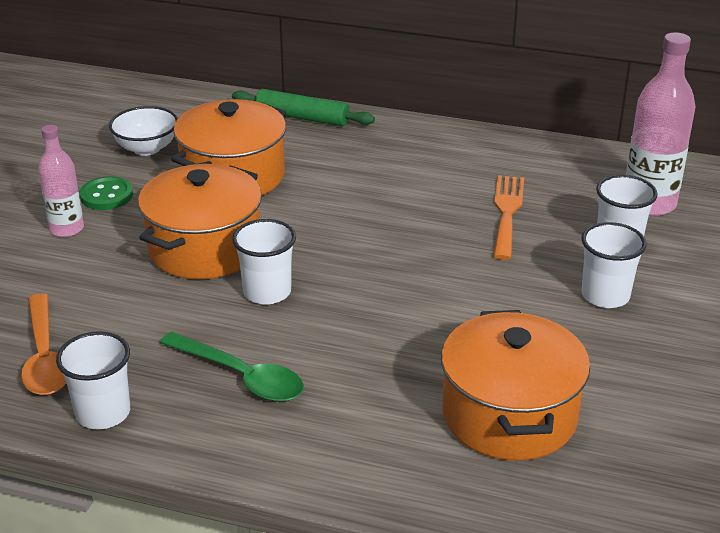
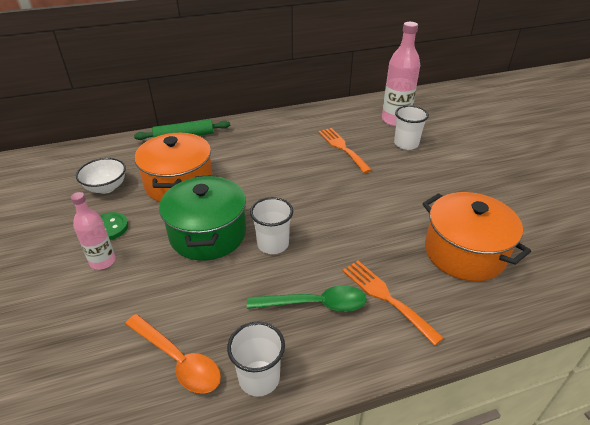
camera: 35 degrees left, 5 degrees up
(204, 248) = (208, 234): orange pot -> green pot
(334, 411) = (386, 297): none -> orange fork
(605, 295) = (430, 171): white cup -> none

